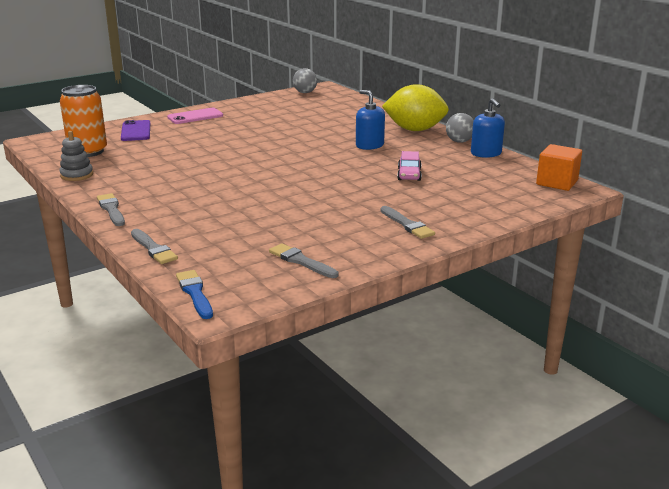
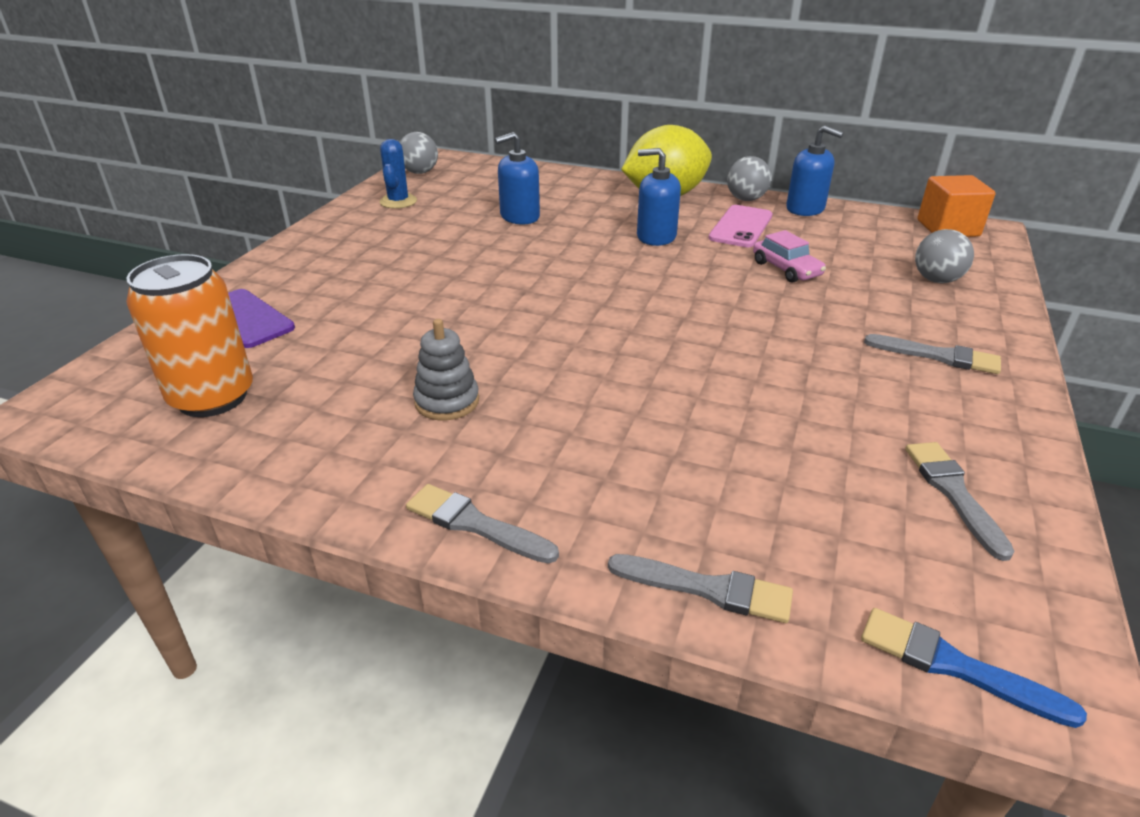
camera: 35 degrees left, 10 degrees up
(77, 175) = (272, 465): grey stacking toy -> grey stacking toy (447, 401)
(195, 116) = (312, 258): pink phone -> pink phone (741, 227)
(271, 103) = (398, 201): none -> blue cactus
(301, 261) = (953, 493): grey brush -> grey brush turned 75 degrees clockwise
(317, 122) = (519, 217): none -> blue soap dispenser
(485, 200) = (936, 280): none -> grey ball

